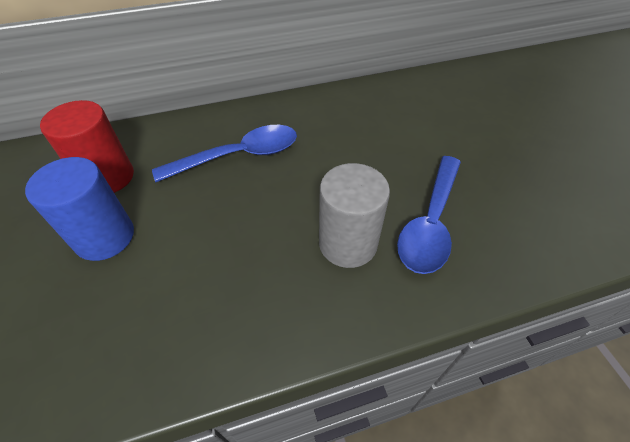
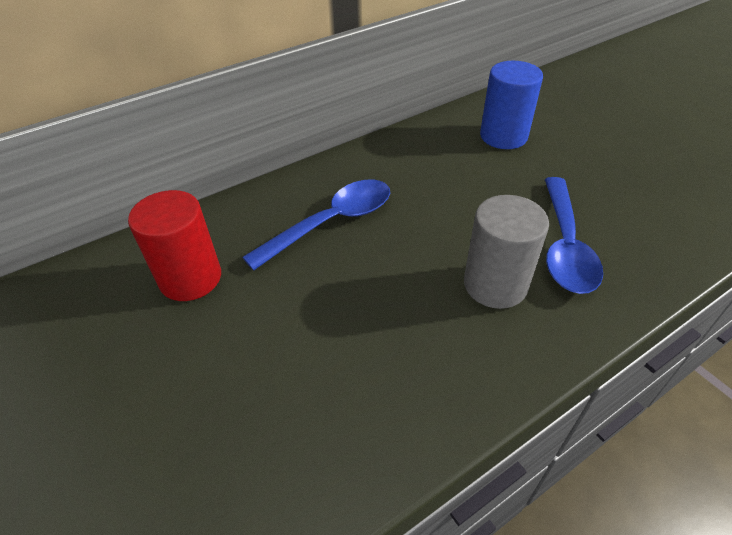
camera: 15 degrees left, 5 degrees down
(105, 237) = (225, 342): blue cylinder -> blue cylinder (503, 136)

